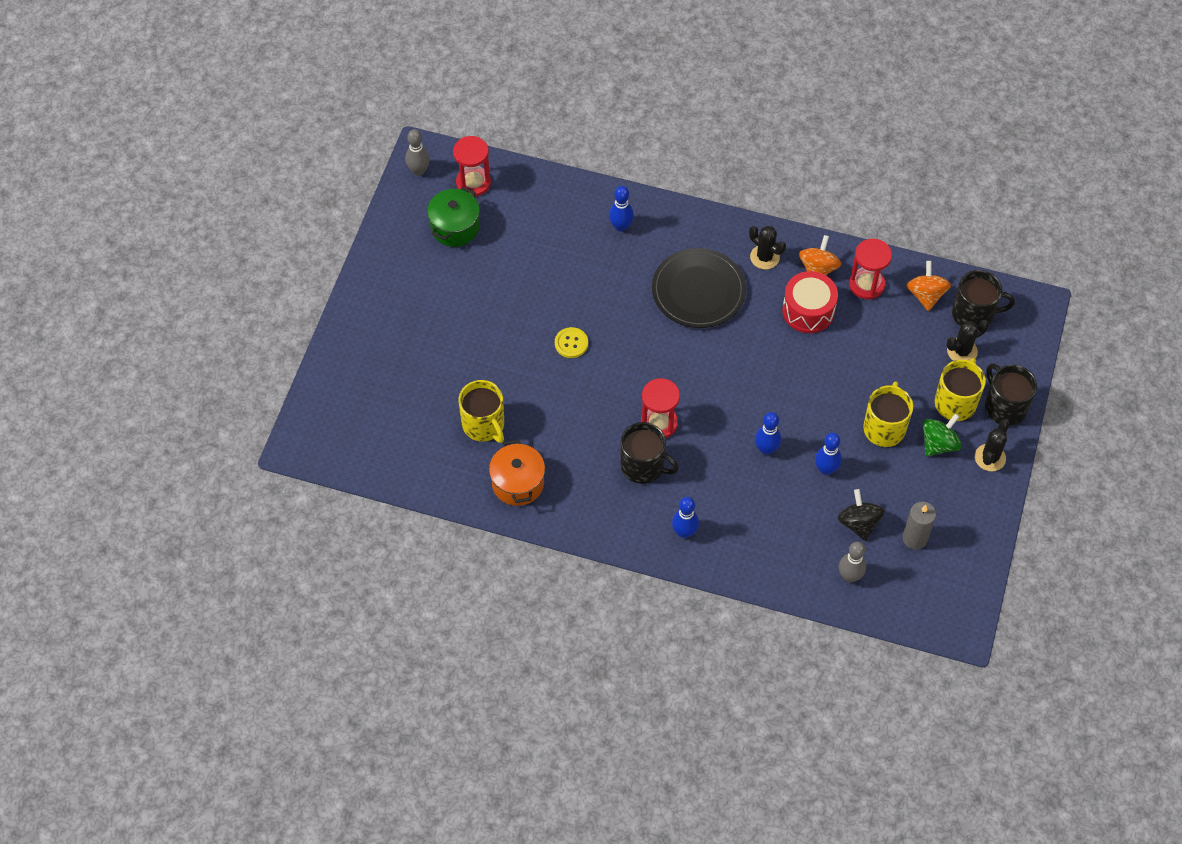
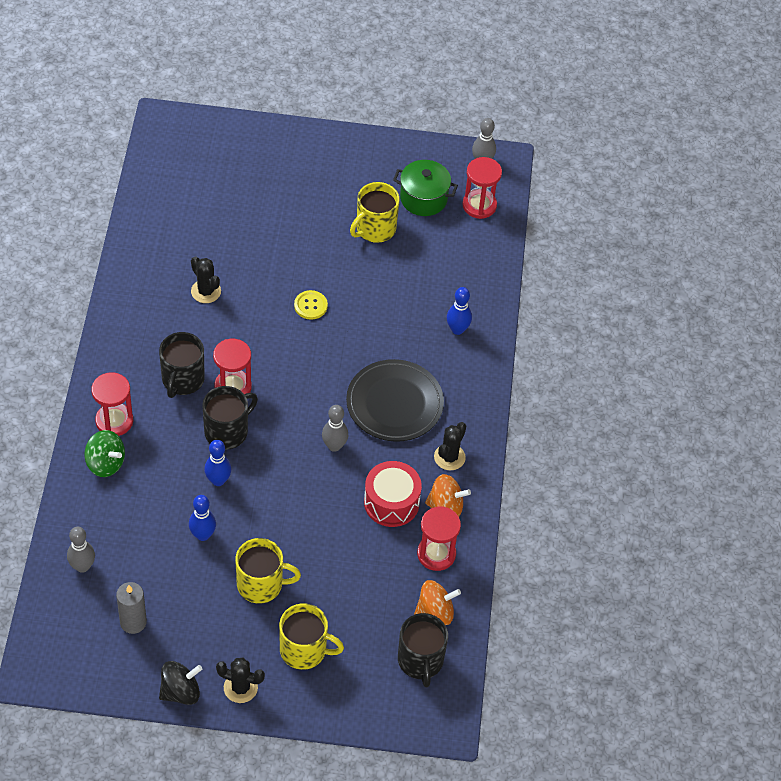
camera: 75 degrees right, 5 degrees down
(484, 425) = (207, 250): yellow mug -> yellow mug (375, 229)
(518, 483) = (149, 284): orange pot -> none
(684, 532) = (114, 421): blue bowling pin -> red hourglass
(740, 347) = (334, 446): none -> grey bowling pin
(859, 523) = (144, 569): black spinning top -> black spinning top (180, 691)
(938, 444) = (250, 637): green spinning top -> green spinning top (105, 463)
(962, 351) = (370, 652): black cactus -> black cactus (206, 291)
(1004, 407) = (307, 698): black mug -> black mug (227, 431)

